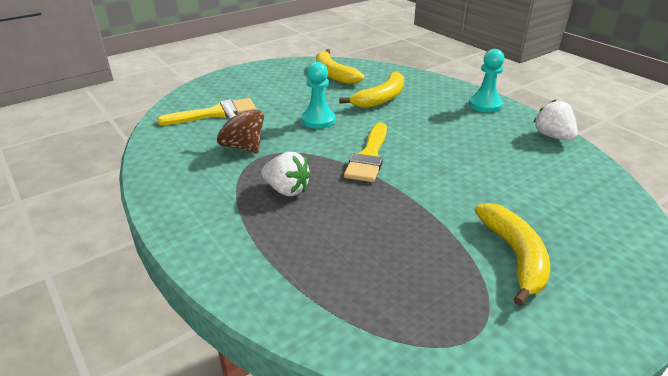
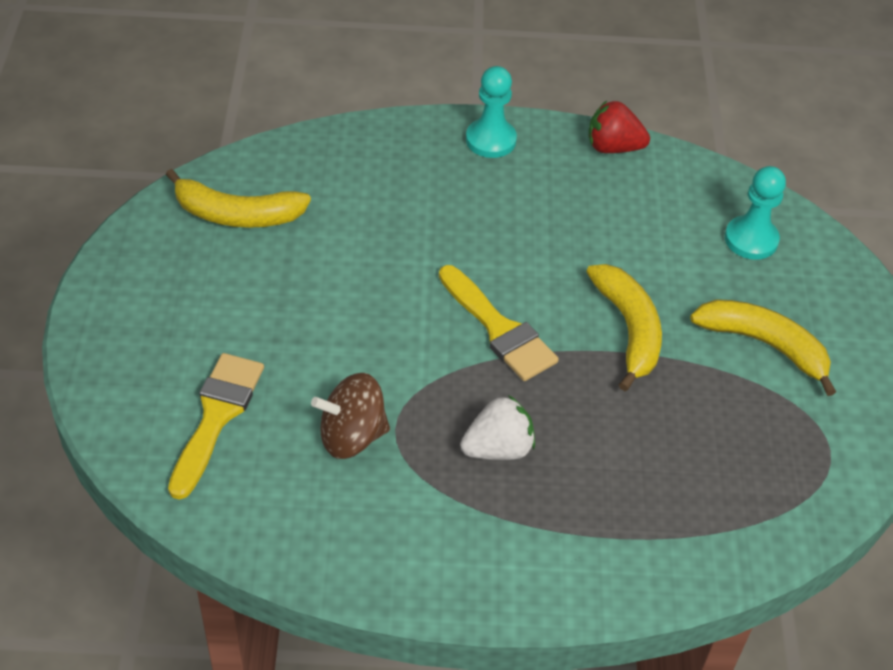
camera: 55 degrees left, 15 degrees up
(318, 120) = (360, 318): turquoise pawn -> turquoise pawn (751, 239)
(381, 98) = (369, 218): yellow banana -> yellow banana (629, 330)
(552, 136) = (613, 147): white strawberry -> red strawberry

